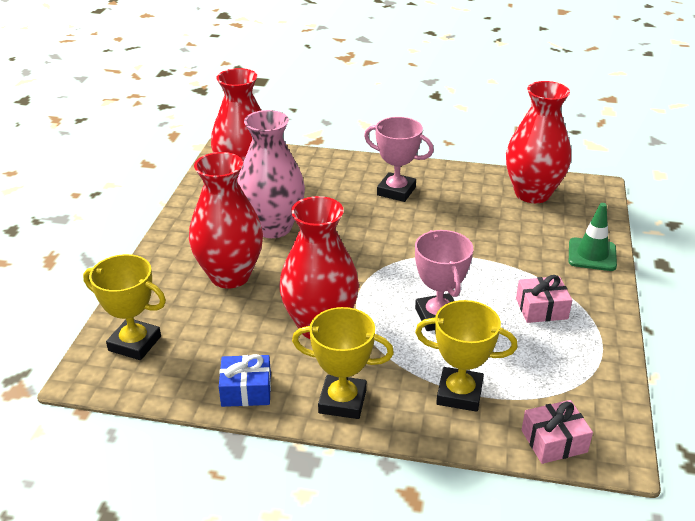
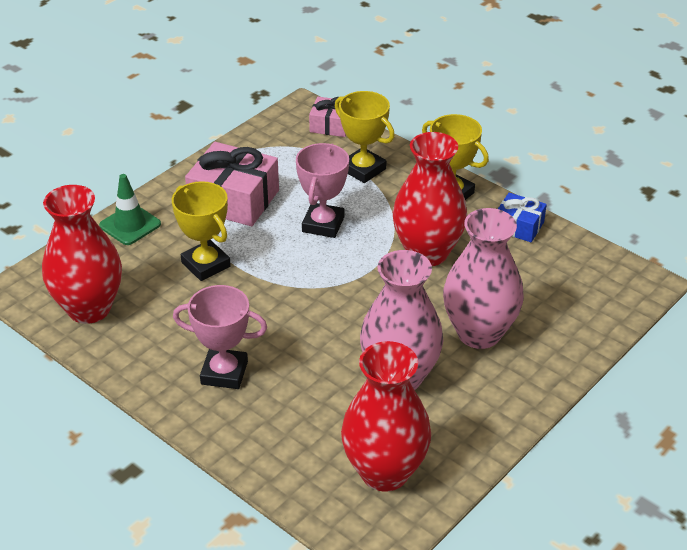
camera: 150 degrees left, 5 degrees up
(134, 343) = (597, 297): yellow trophy -> yellow trophy (206, 264)
(230, 276) = (479, 333): red vase -> pink vase
(396, 191) = (224, 373): pink trophy -> pink trophy turned 45 degrees counterclockwise
(541, 309) = (234, 199): pink gift -> pink gift, size x1.79

